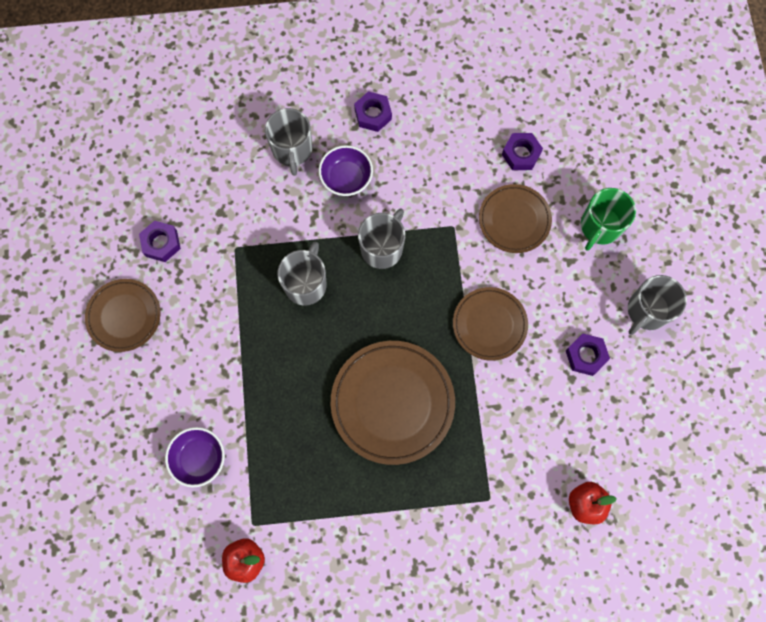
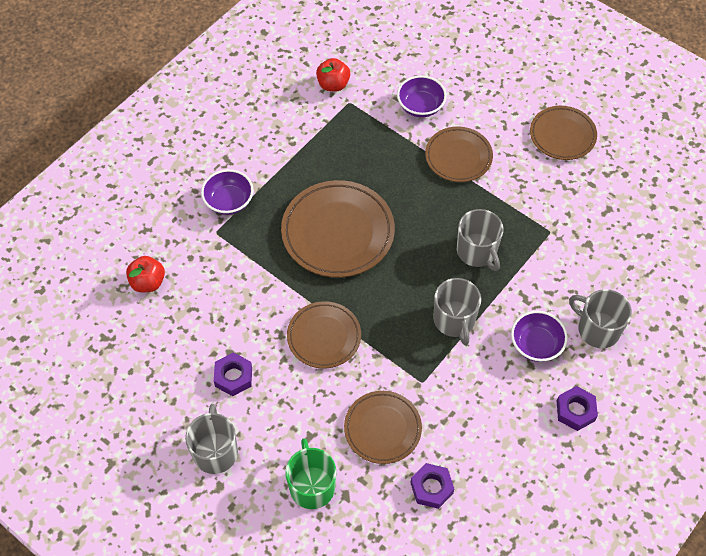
camera: 135 degrees right, 15 degrees down
(161, 243) = (598, 192): purple nut -> none
(226, 378) = (458, 157): none -> brown plate
(452, 520) = (229, 201): none -> purple bowl

